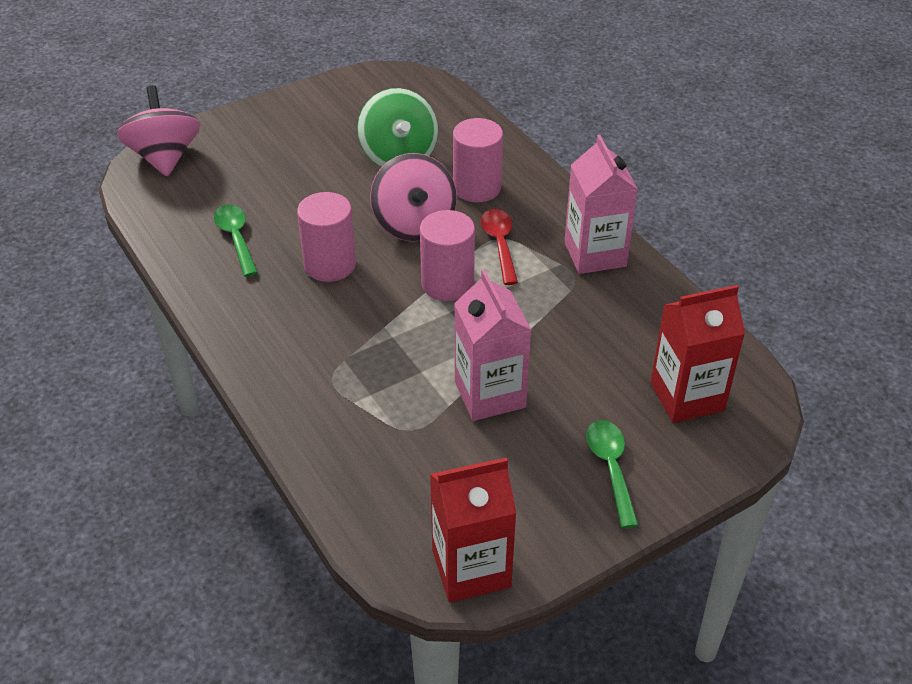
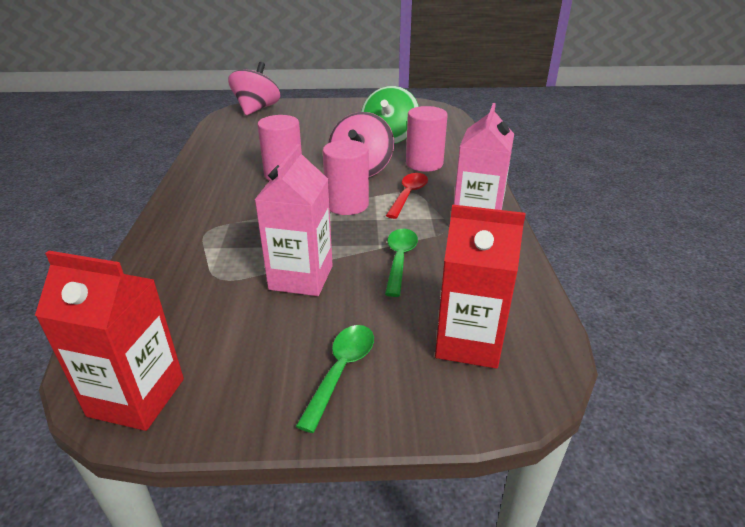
camera: 30 degrees right, 10 degrees down
(236, 238) = (247, 149): green spoon -> green spoon (399, 260)

